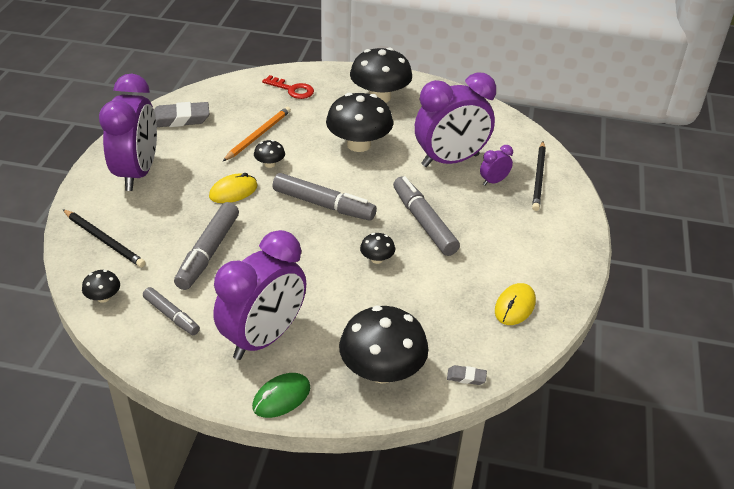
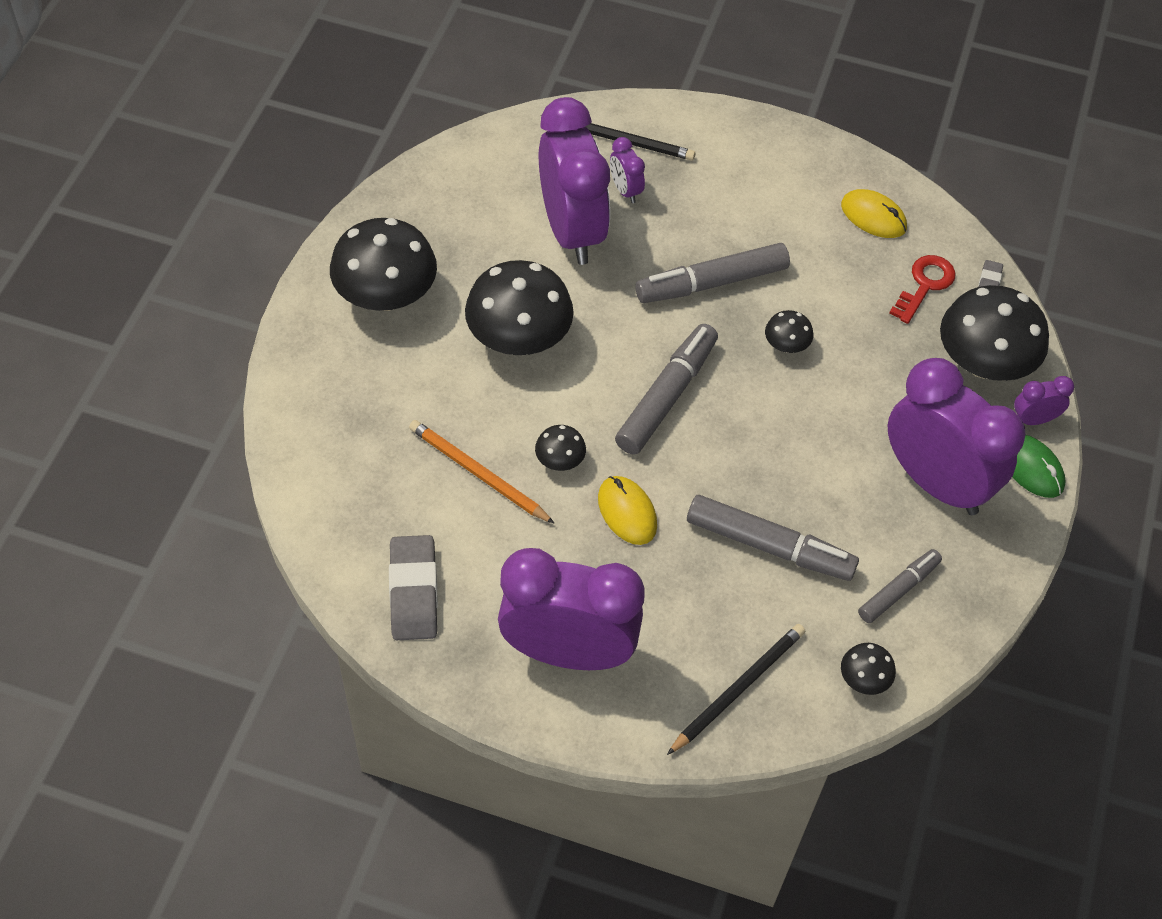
camera: 85 degrees left, 15 degrees up
(292, 89) = (343, 417): red key -> red key (924, 285)
(329, 401) = (1033, 419): none -> purple clock

